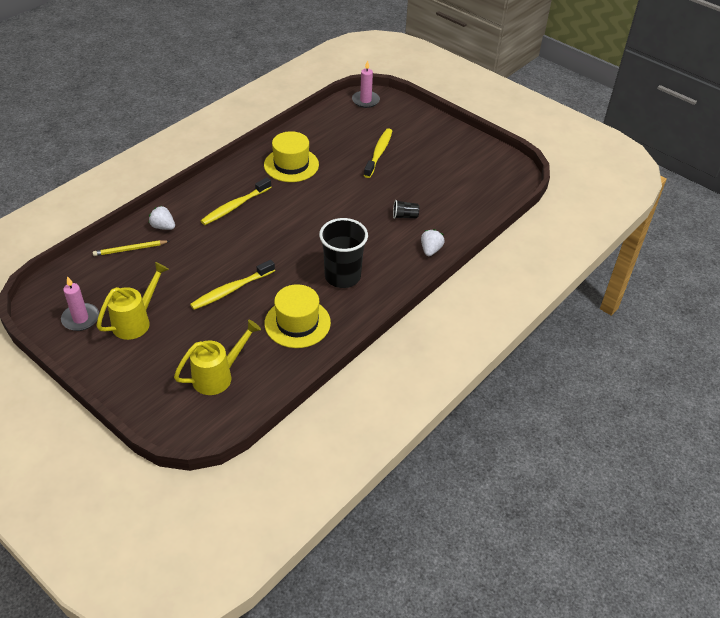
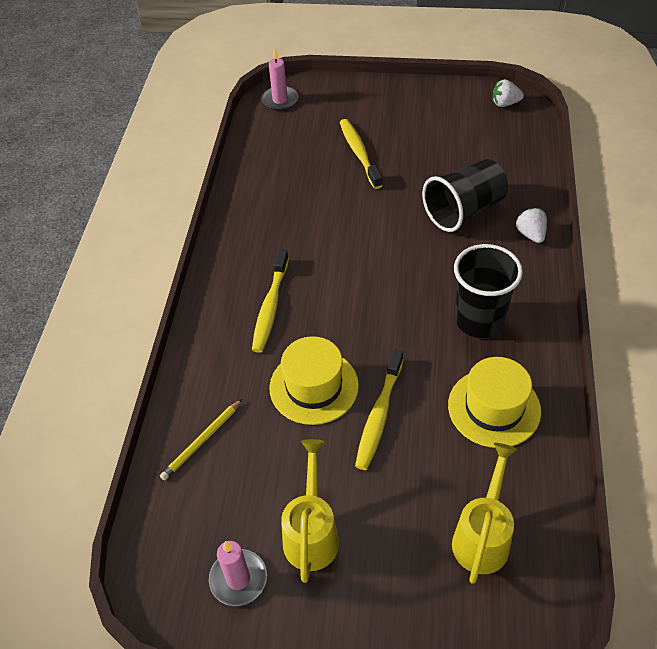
camera: 30 degrees left, 5 degrees up
(163, 227) = (212, 385): white strawberry -> white strawberry (505, 103)
(291, 165) = (280, 219): yellow hat -> yellow hat (314, 386)
(405, 216) = (464, 211): black cup -> black cup, size x2.28

